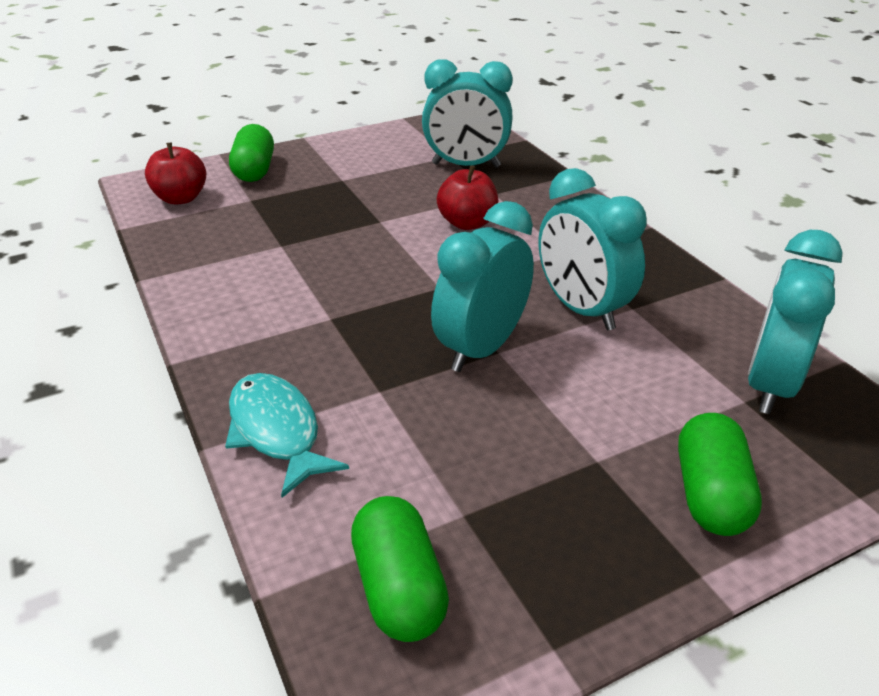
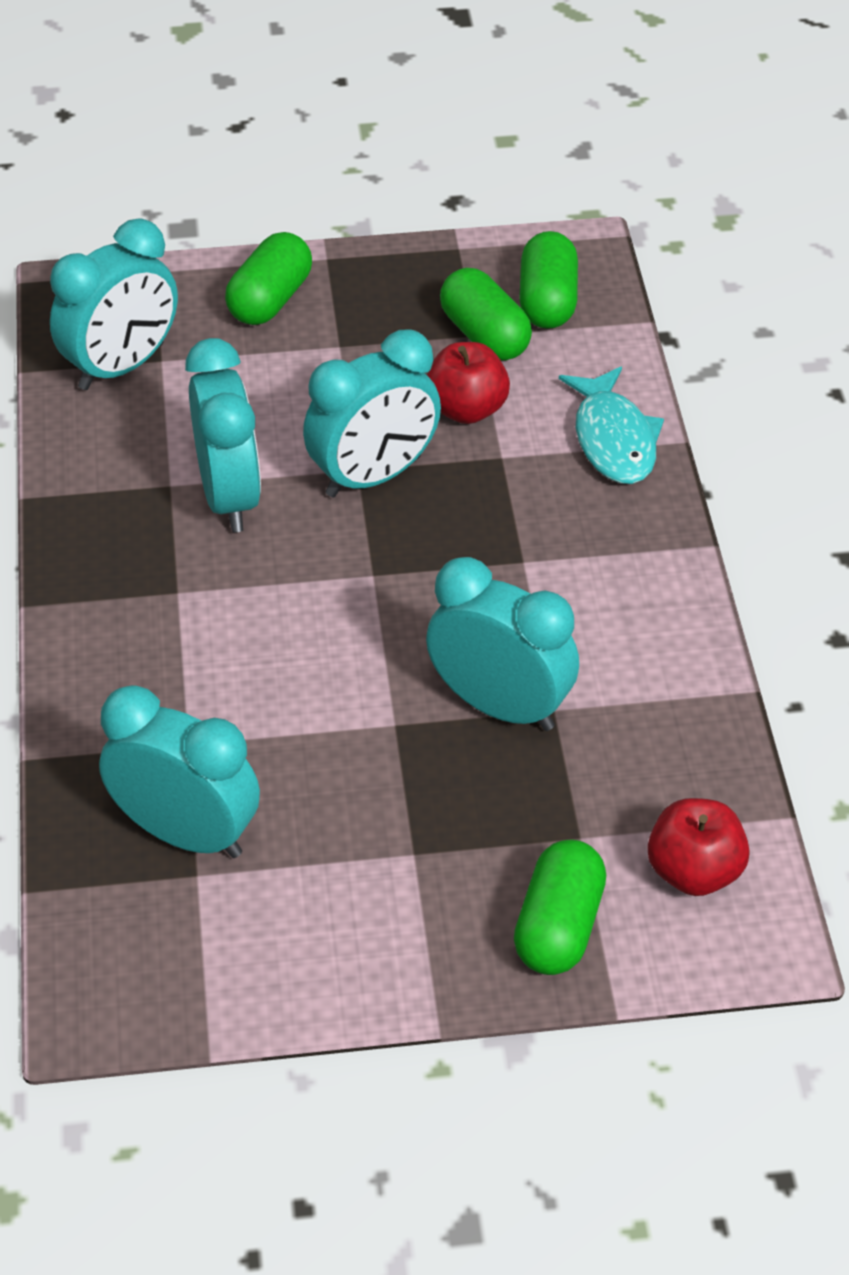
camera: 160 degrees left, 10 degrees up
(317, 239) = (500, 706): none -> turquoise clock
(453, 515) = (484, 336): none -> green capsule
(467, 223) = (271, 682): red apple -> red apple (466, 410)

